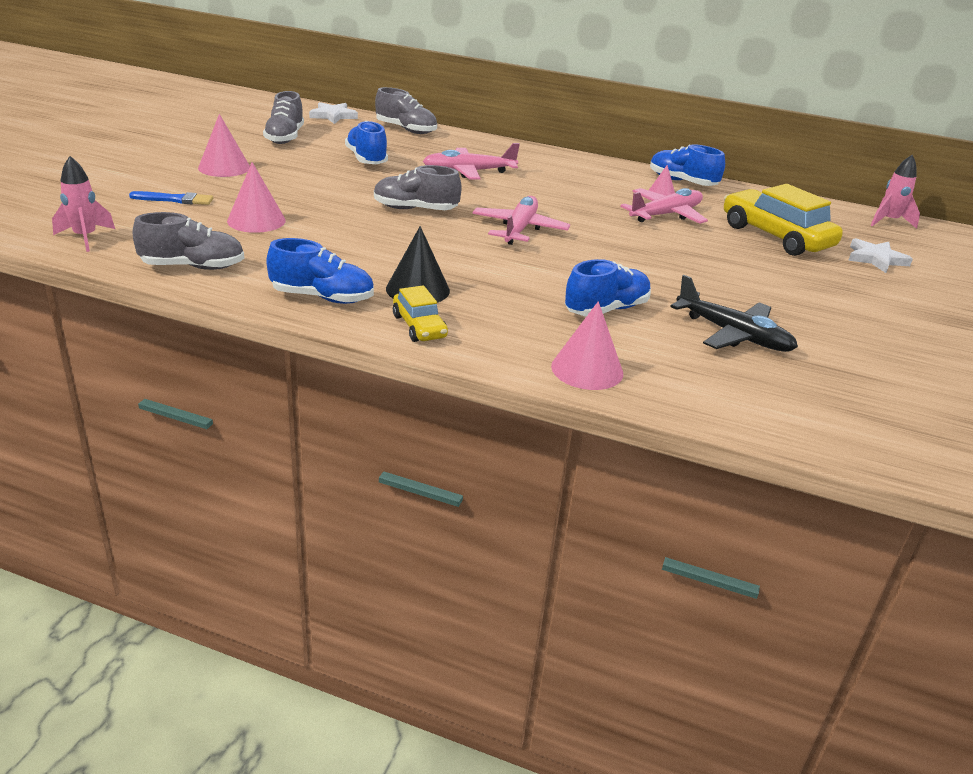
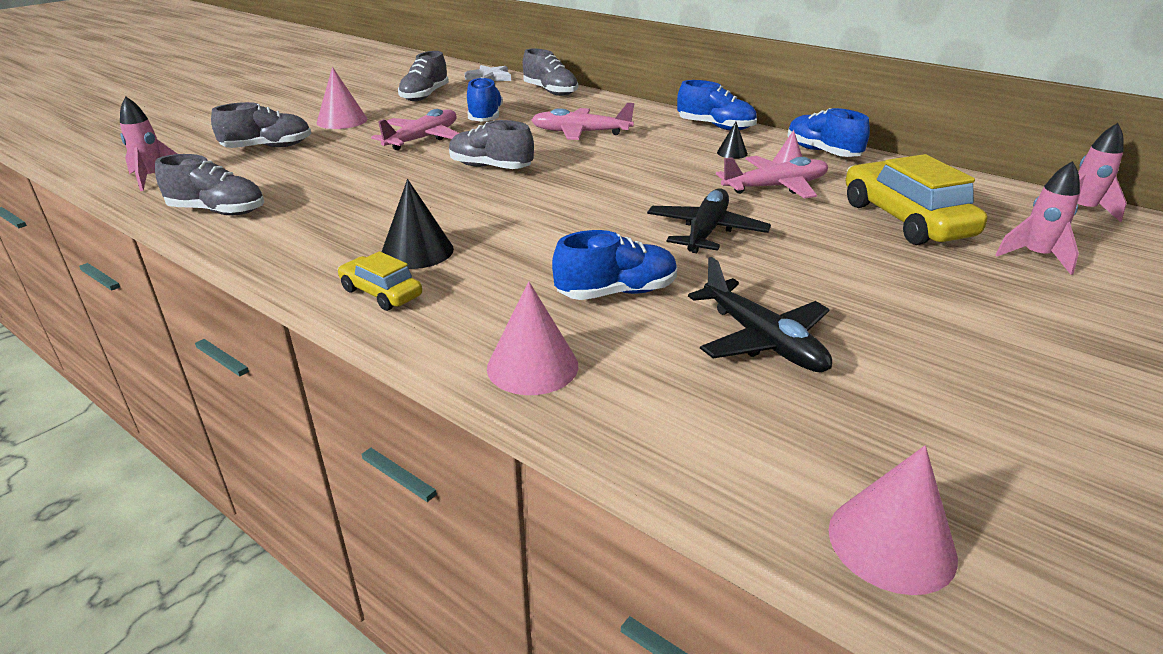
camera: 20 degrees right, 0 degrees up
(175, 199) = (268, 147): blue brush -> grey shoe
(256, 220) = (322, 170): pink cone -> pink cone (891, 543)
(322, 297) = (310, 252): blue shoe -> blue shoe (715, 127)
(419, 326) = (381, 293): yellow car -> yellow car turned 135 degrees clockwise
(519, 229) = (586, 194): pink plane -> pink plane (422, 139)
(611, 186) = (732, 153): none -> black cone
(638, 256) = (706, 232): none -> black plane
(875, 259) = (1035, 257): white star -> pink rocket

